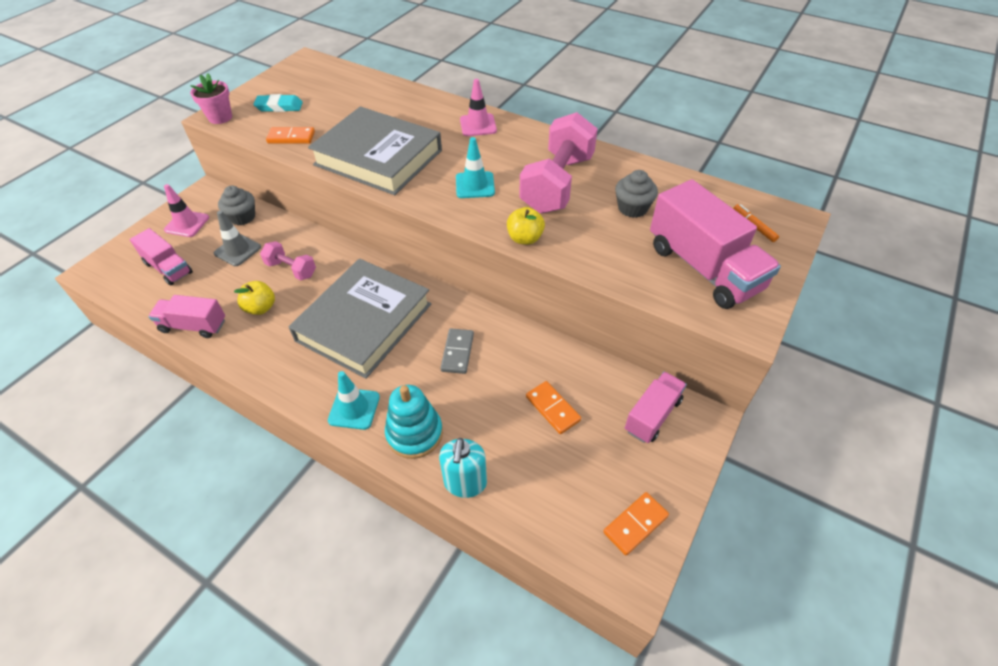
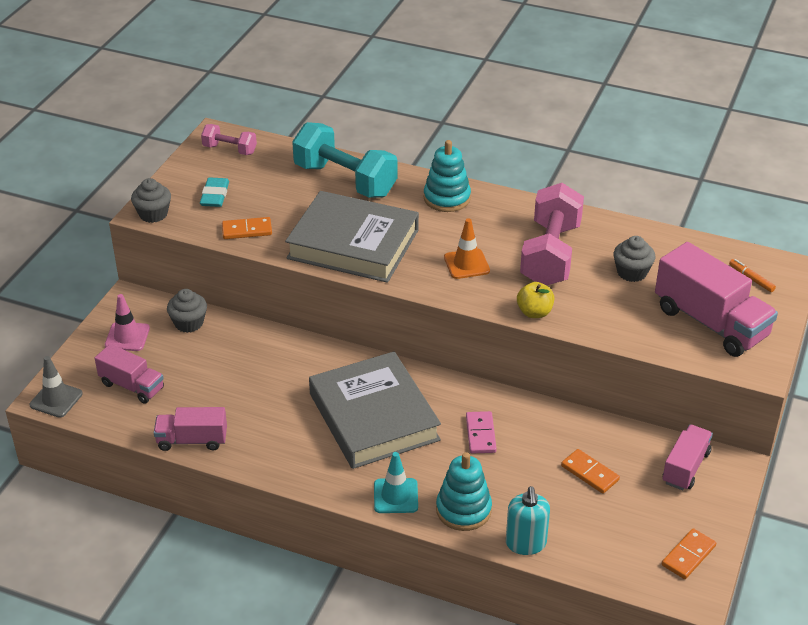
camera: 10 degrees left, 10 degrees down
(220, 117) = (153, 214): pink flower pot -> grey cupcake
(237, 250) = (201, 359): grey traffic cone -> grey traffic cone (56, 399)
(261, 308) = (256, 415): yellow apple -> none
(279, 107) = (215, 195): turquoise eraser -> turquoise eraser turned 75 degrees counterclockwise
(291, 269) = (271, 373): pink dumbbell -> pink dumbbell (230, 149)
(364, 322) = (373, 417): grey book -> grey book turned 45 degrees counterclockwise
(395, 103) = (345, 180): none -> turquoise dumbbell
(457, 352) = (480, 434): grey domino -> pink domino
(475, 185) = (466, 264): turquoise traffic cone -> orange traffic cone
(478, 125) = (447, 198): pink traffic cone -> turquoise stacking toy

